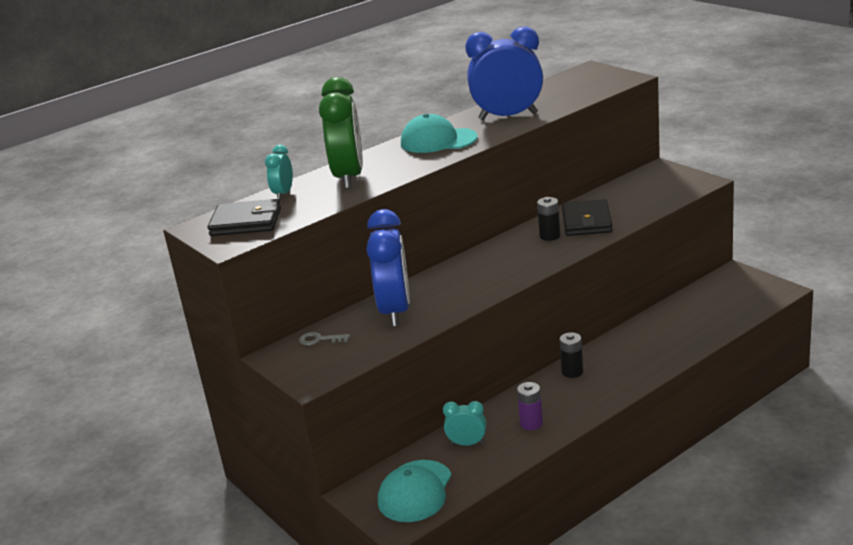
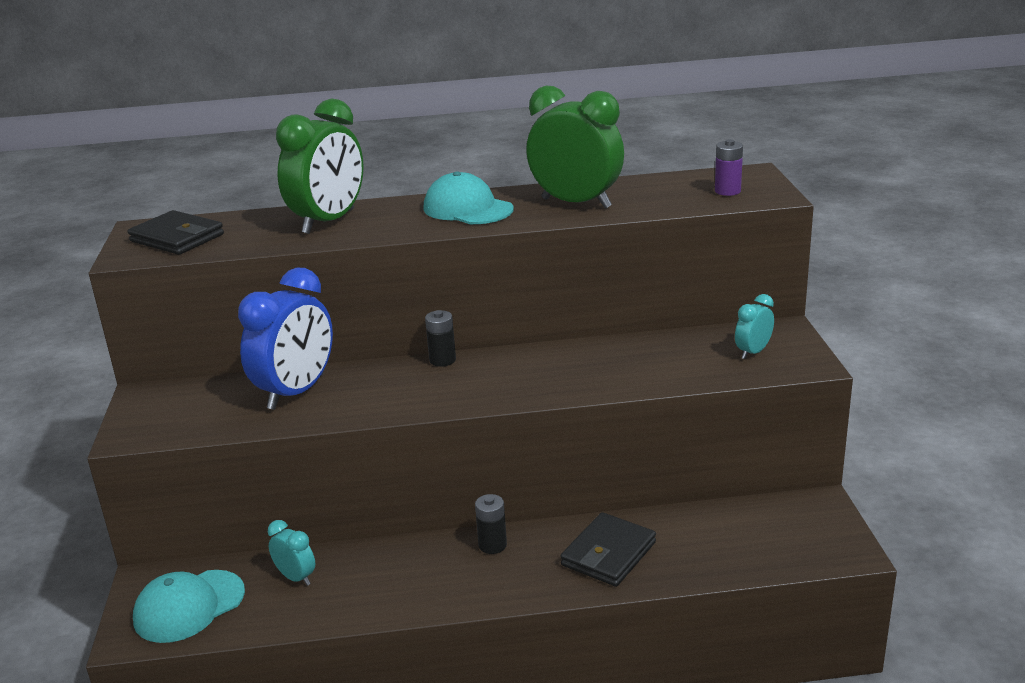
camera: 30 degrees right, 0 degrees up
(283, 194) = (253, 219): turquoise clock -> turquoise clock (753, 352)
(320, 339) = (197, 394): grey key -> none
(508, 116) = (576, 203): blue clock -> green clock
(531, 423) = (379, 586): purple battery -> purple battery (727, 191)
(550, 236) = (552, 367): black battery -> black battery (442, 360)
(587, 222) = (612, 365): black wallet -> black wallet (608, 554)

